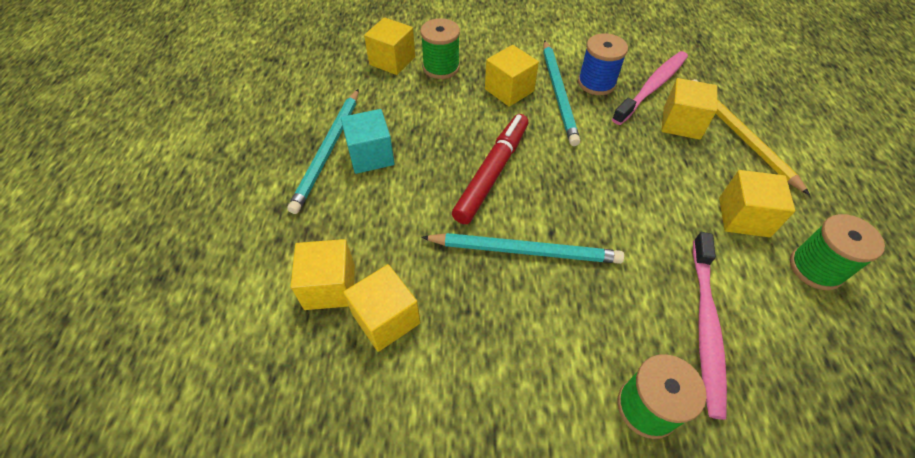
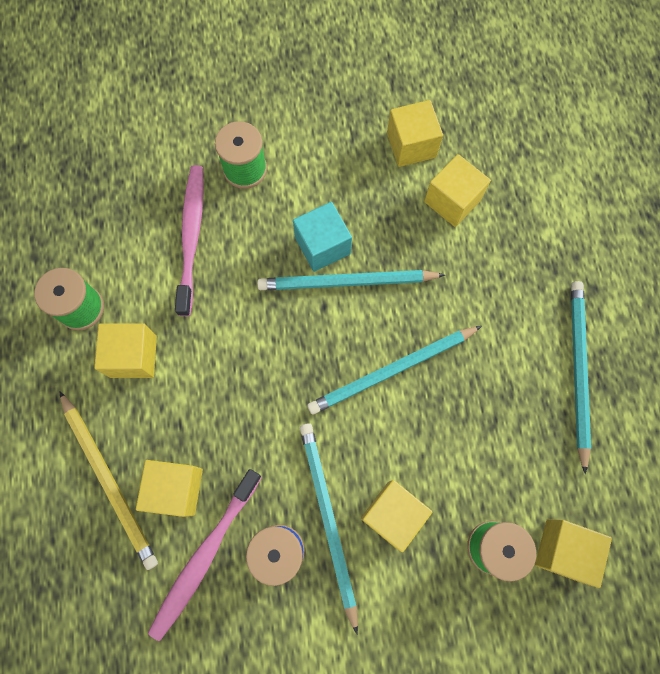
camera: 170 degrees right, 20 degrees up
(330, 286) = (509, 220): yellow cube -> yellow cube (411, 145)
(371, 155) = (529, 372): turquoise cube -> turquoise cube (322, 246)
(492, 173) = (392, 371): red marker -> turquoise pencil

